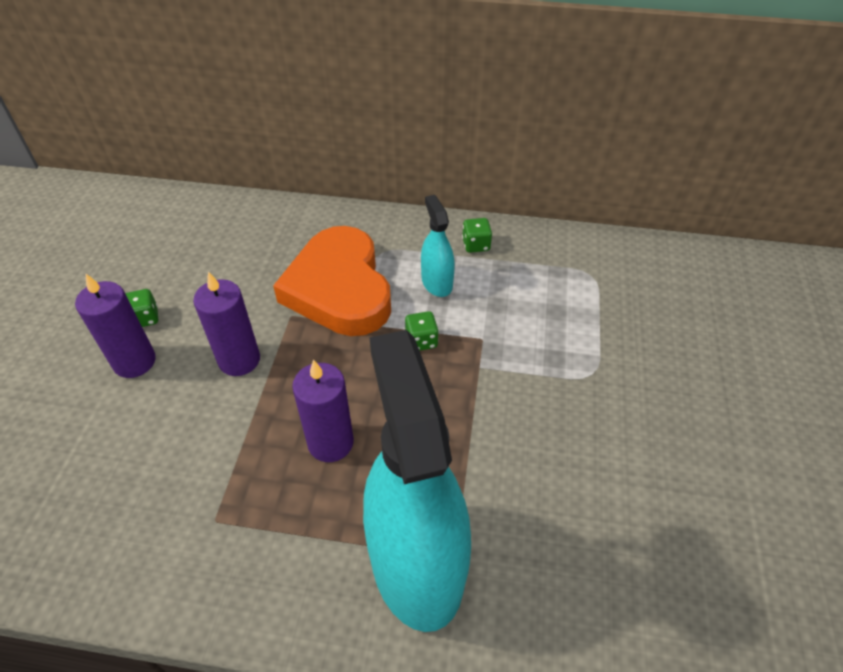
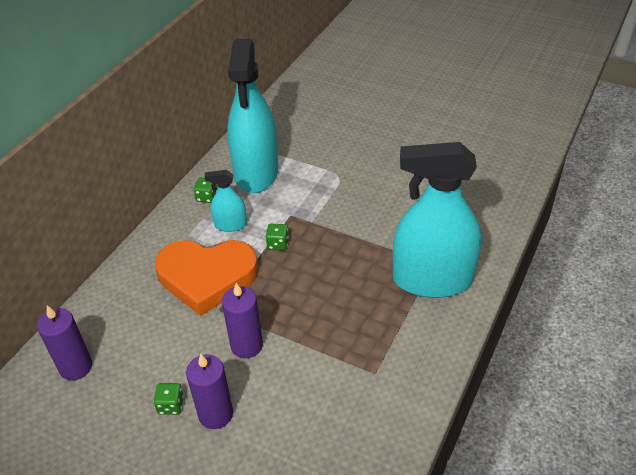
camera: 70 degrees left, 5 degrees down
(330, 442) = (339, 304): purple candle -> purple candle (76, 367)
(547, 278) = (256, 173): none -> turquoise spray bottle

